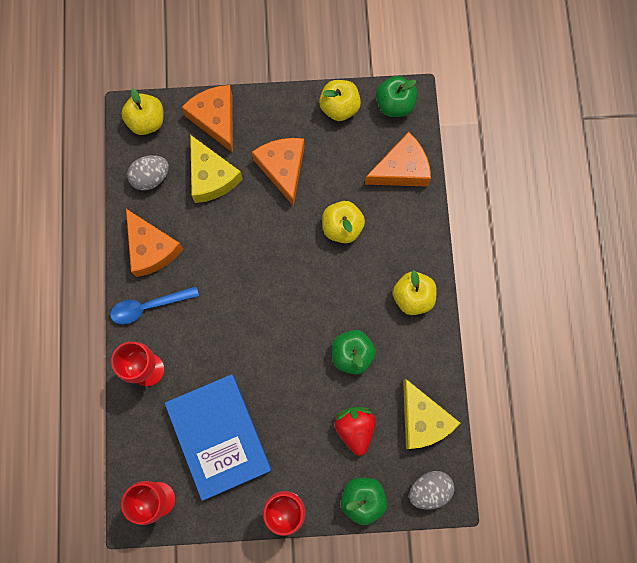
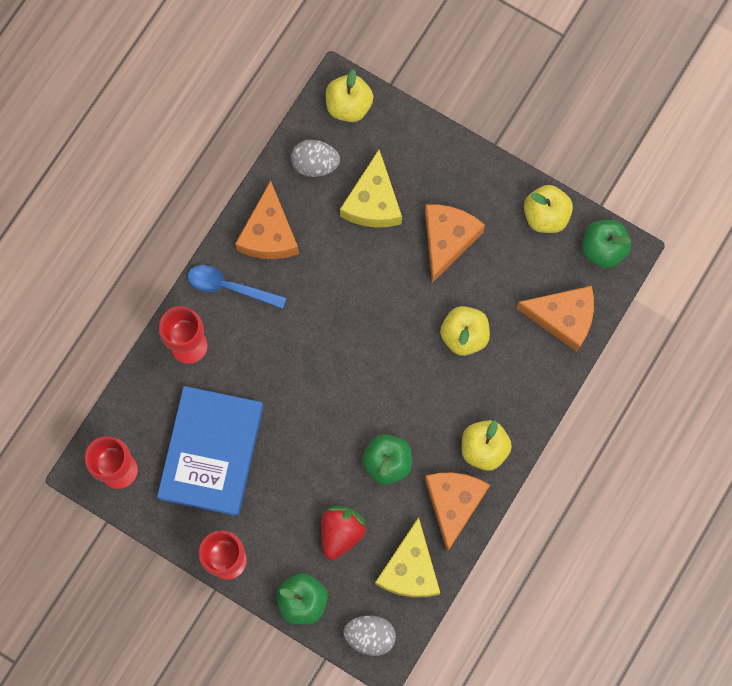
camera: 35 degrees right, 0 degrees up
(215, 119) = (416, 147): orange cheese -> orange cheese (453, 503)

